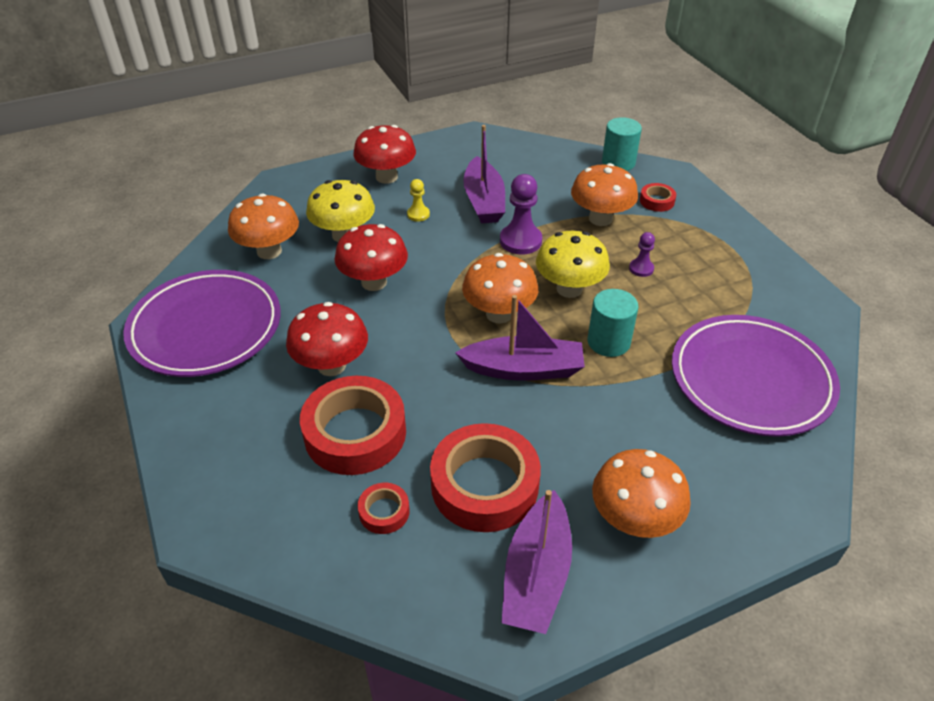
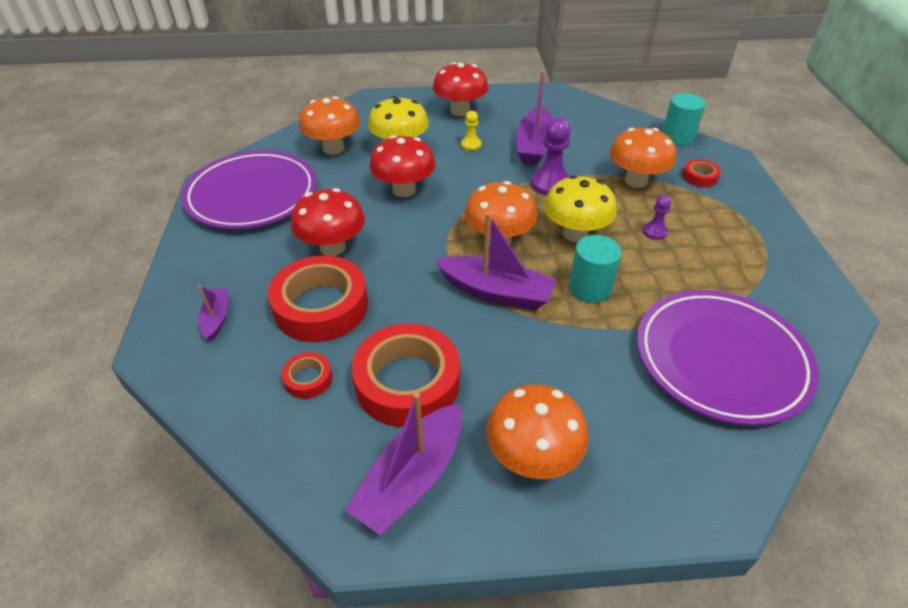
camera: 20 degrees right, 0 degrees up
(248, 477) = (216, 318): none -> purple boat

